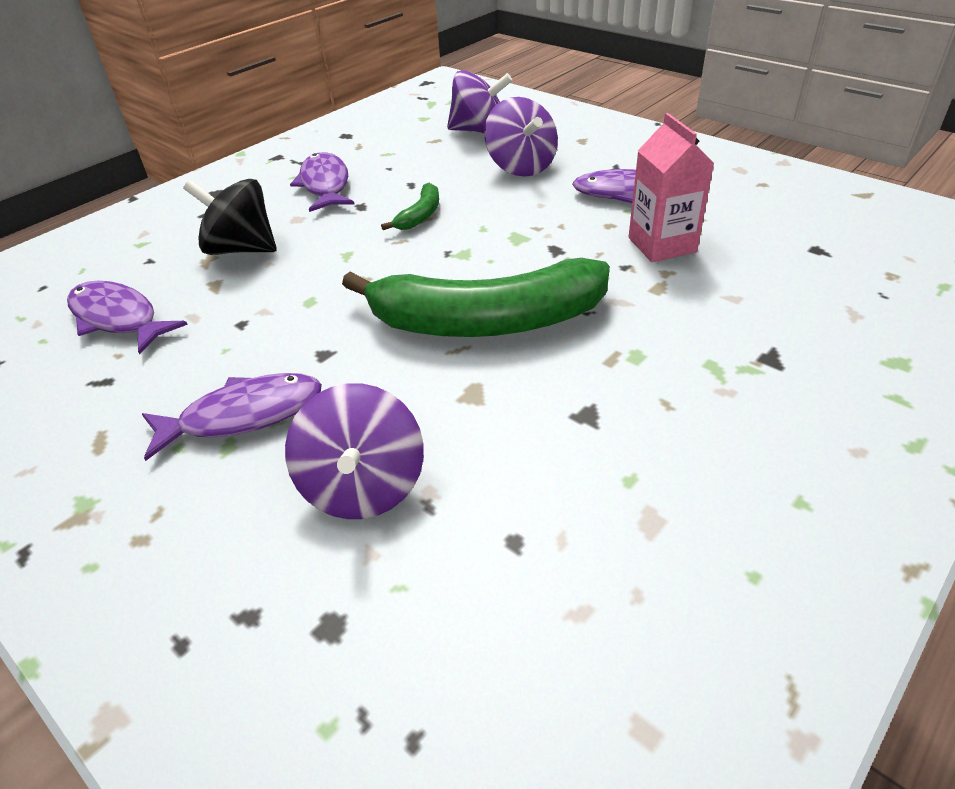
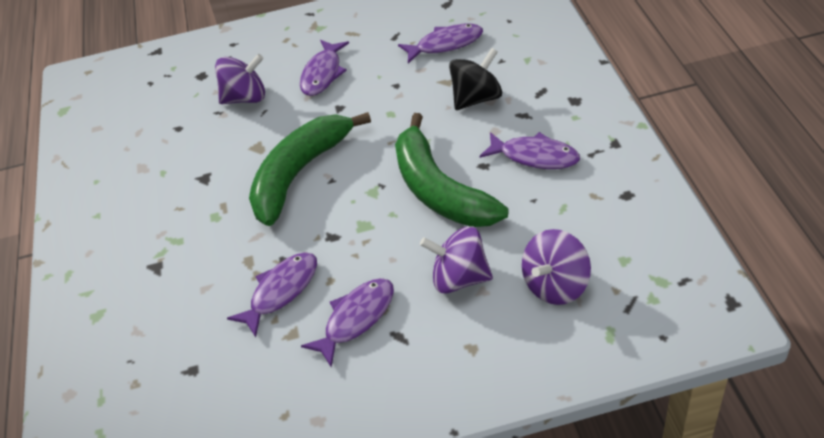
camera: 130 degrees right, 5 degrees up
(363, 486) = (246, 98): purple spinning top -> purple spinning top turned 135 degrees clockwise
(420, 215) = (439, 190): green banana -> green banana, size x2.40
(662, 245) = (281, 291): pink carton -> purple fish

